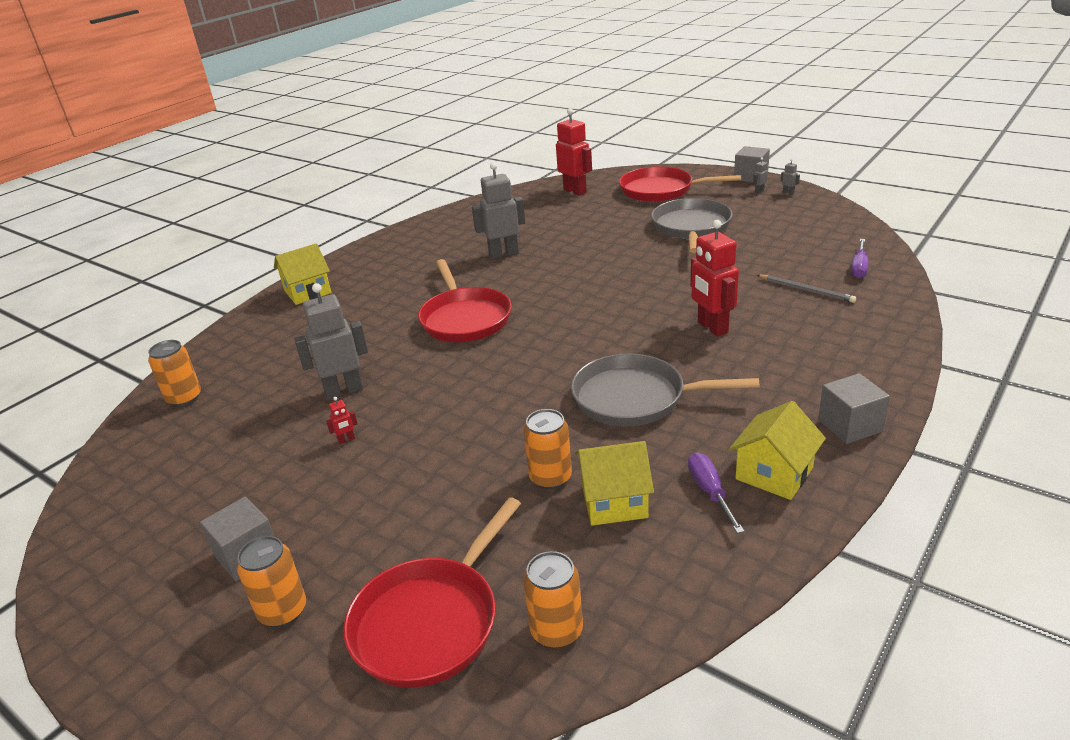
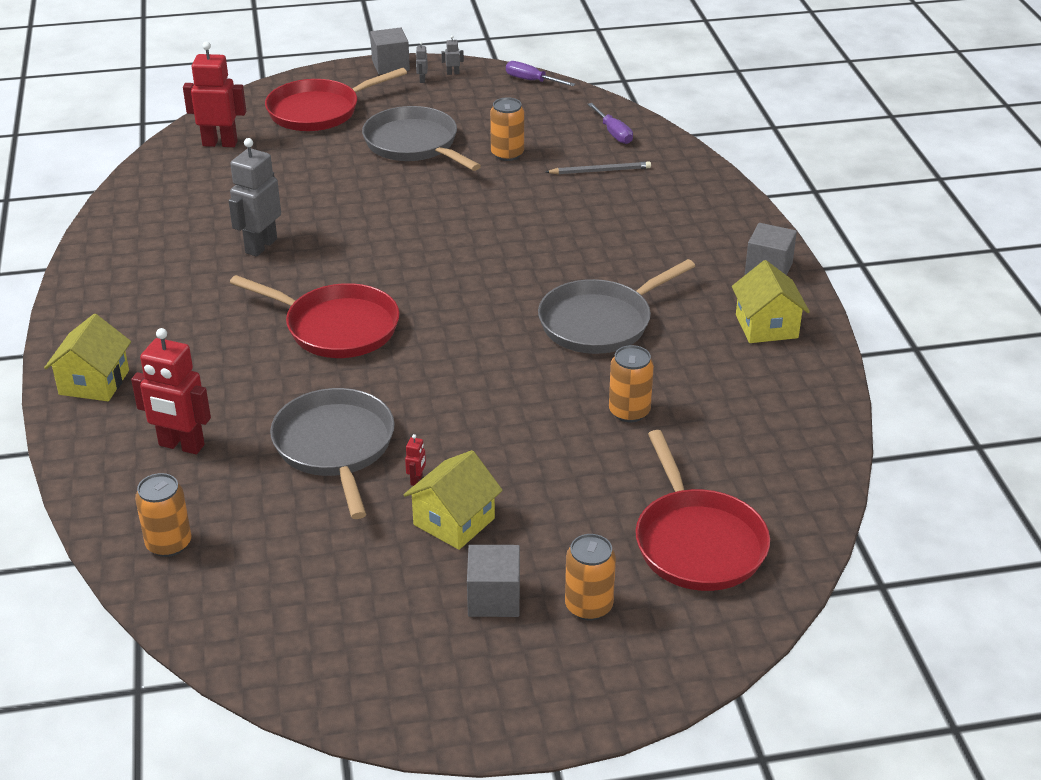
camera: 50 degrees left, 5 degrees up
(344, 391) = (335, 447): grey robot -> grey pan
(556, 630) = (778, 495): orange can -> orange can (507, 154)
(614, 501) = (696, 401): yellow house -> yellow house (454, 521)
(710, 492) = (746, 360): purple screwdriver -> purple screwdriver (532, 81)
(712, 327) = (573, 236): red robot -> red robot (181, 446)

